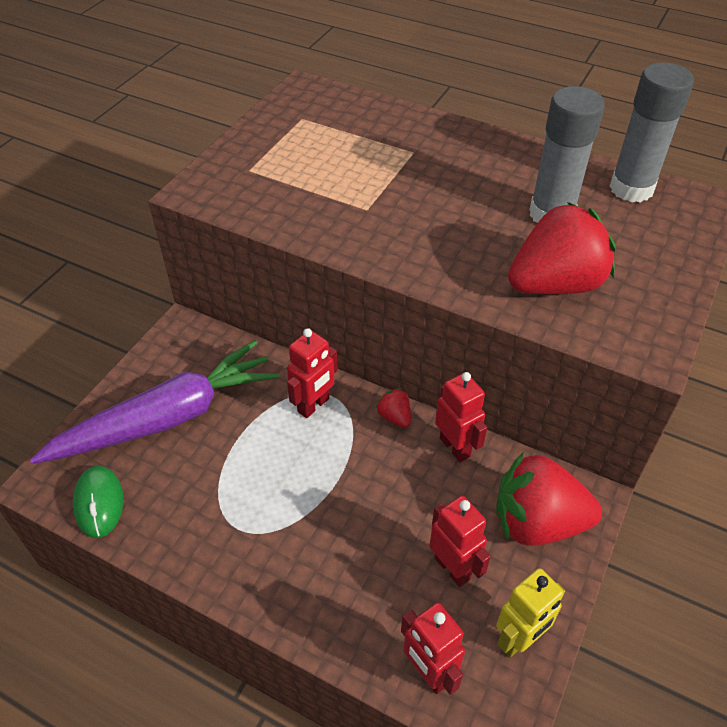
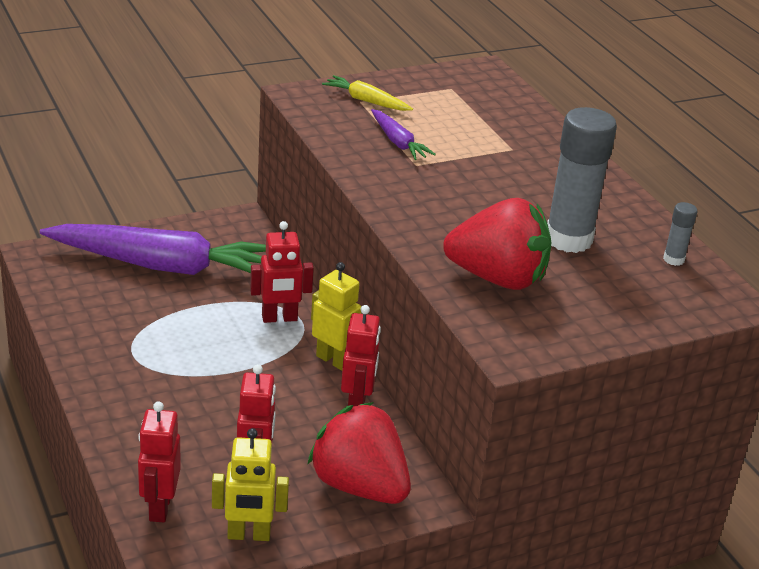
camera: 35 degrees right, 15 degrees down
(99, 503) = (60, 286): green mouse -> none
(254, 167) = (366, 101): none -> yellow carrot
(327, 195) = (398, 142): none -> purple carrot
(394, 417) = (334, 360): red strawberry -> yellow robot
(631, 189) = (673, 259): grey glue stick -> grey glue stick, size x0.44

